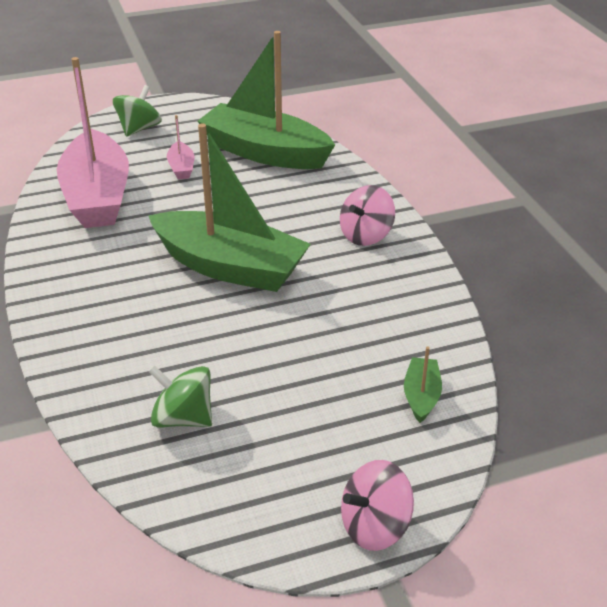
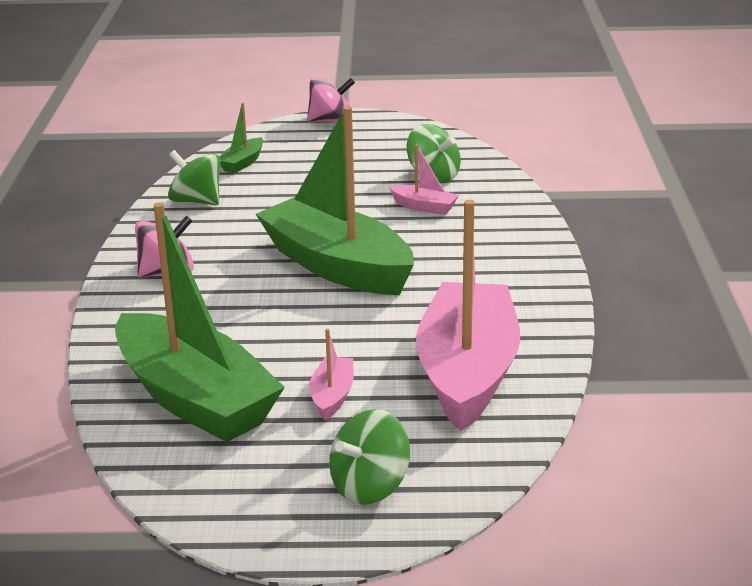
camera: 160 degrees left, 10 degrees down
(177, 360) = (424, 207): none -> pink boat
(416, 321) = (196, 201): none -> green spinning top

